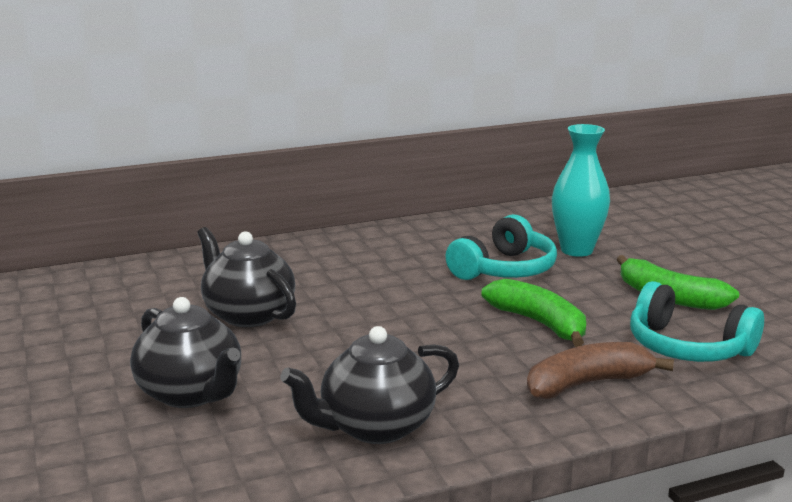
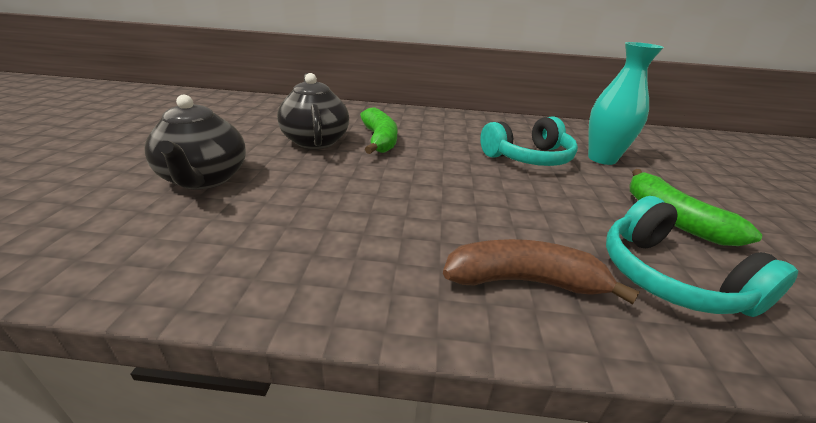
camera: 25 degrees right, 10 degrees up
(375, 427) = (283, 253): black teapot -> none
(539, 323) = (523, 206): green banana -> green banana (379, 140)

